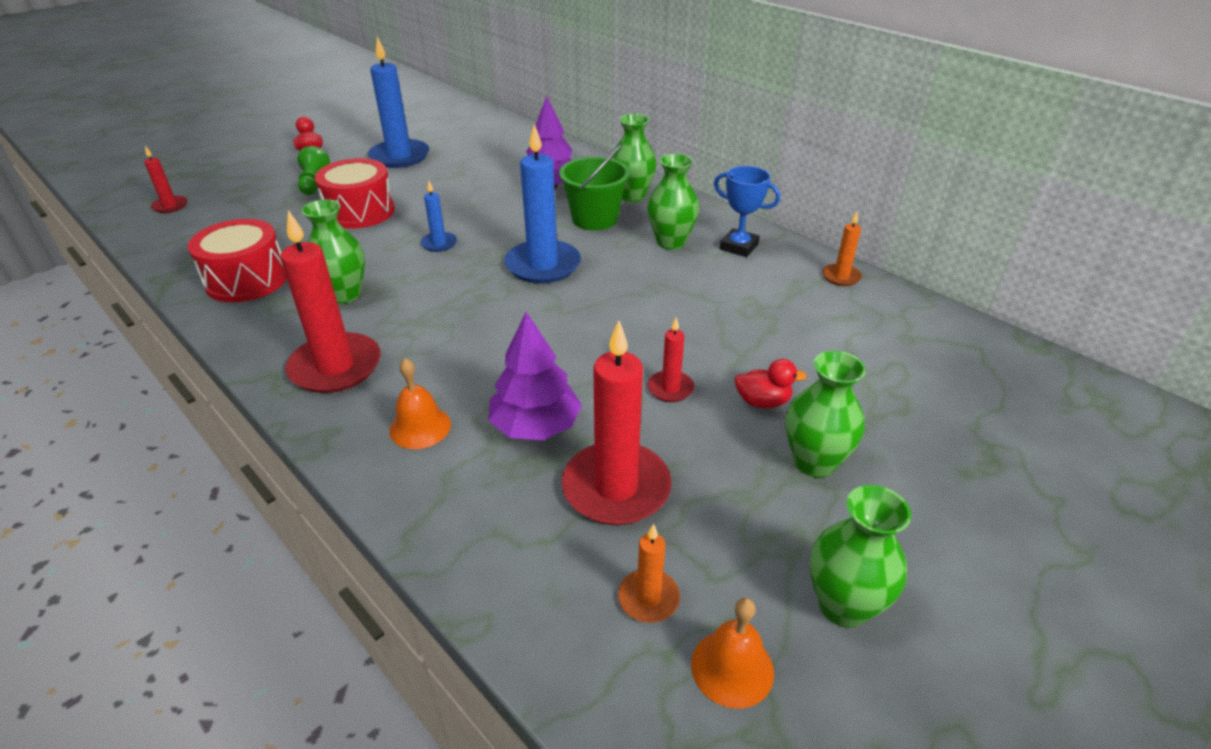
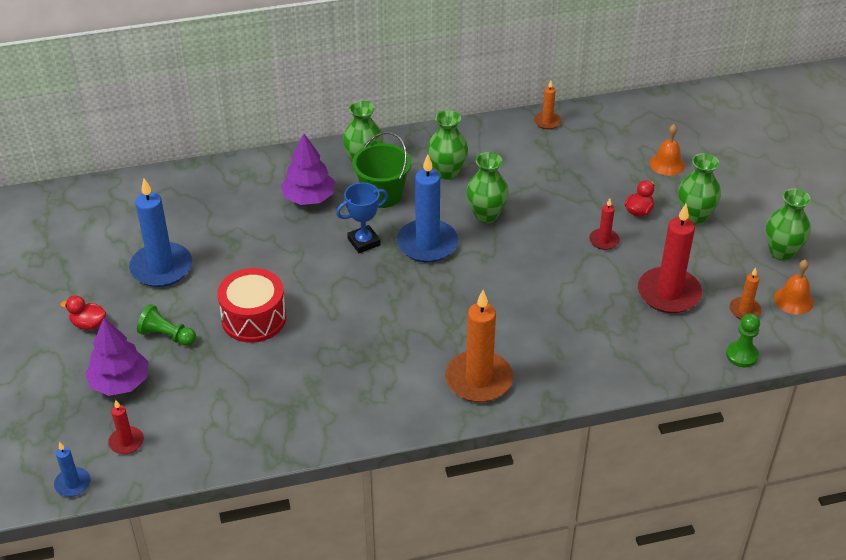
camera: 60 degrees left, 5 degrees up
(247, 280) = (319, 407): red drum -> none
(336, 367) = (478, 379): red candle -> orange candle
(344, 294) = (386, 356): green vase -> green vase (486, 215)
(420, 427) = (569, 355): orange bell -> orange bell (667, 164)
(439, 243) = (350, 287): blue candle -> blue candle (73, 484)
(532, 631) = (742, 355): none -> green pawn
(535, 426) = (600, 306): purple tree -> purple tree (120, 382)
(739, 247) = (478, 145): blue trophy -> blue trophy (364, 242)

